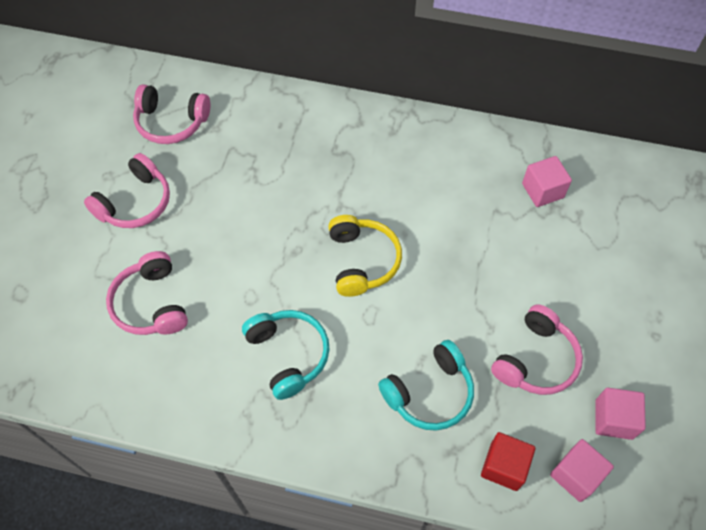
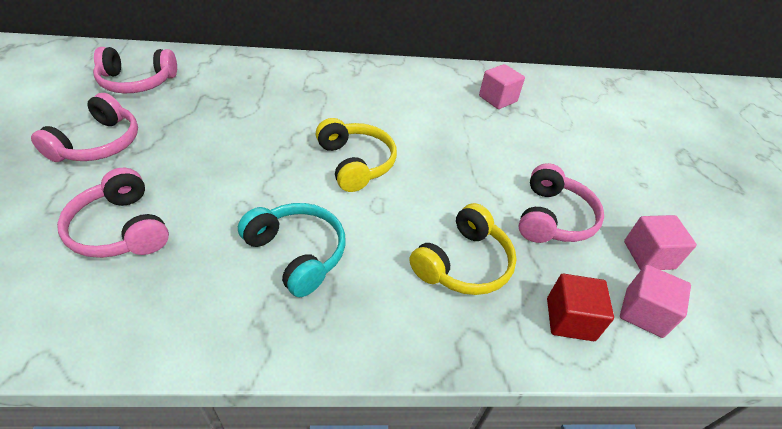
camera: 20 degrees left, 15 degrees down
(429, 393) = (463, 263): turquoise headphones -> yellow headphones

